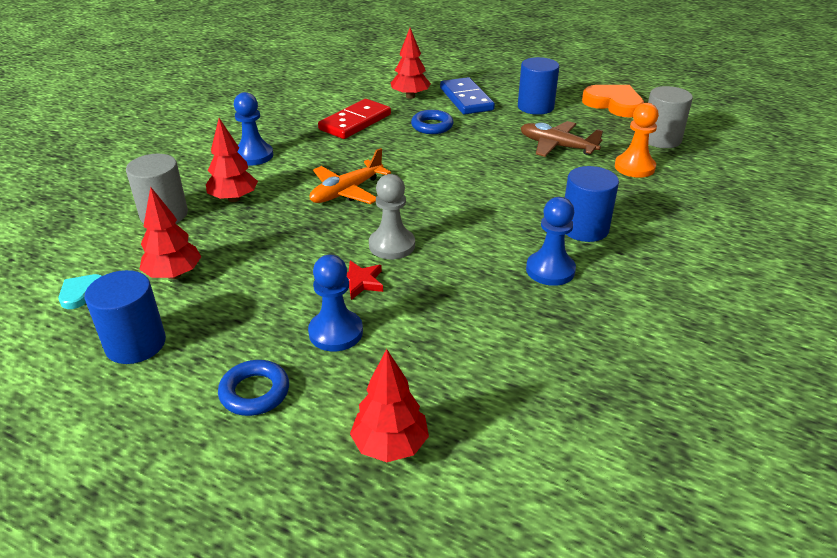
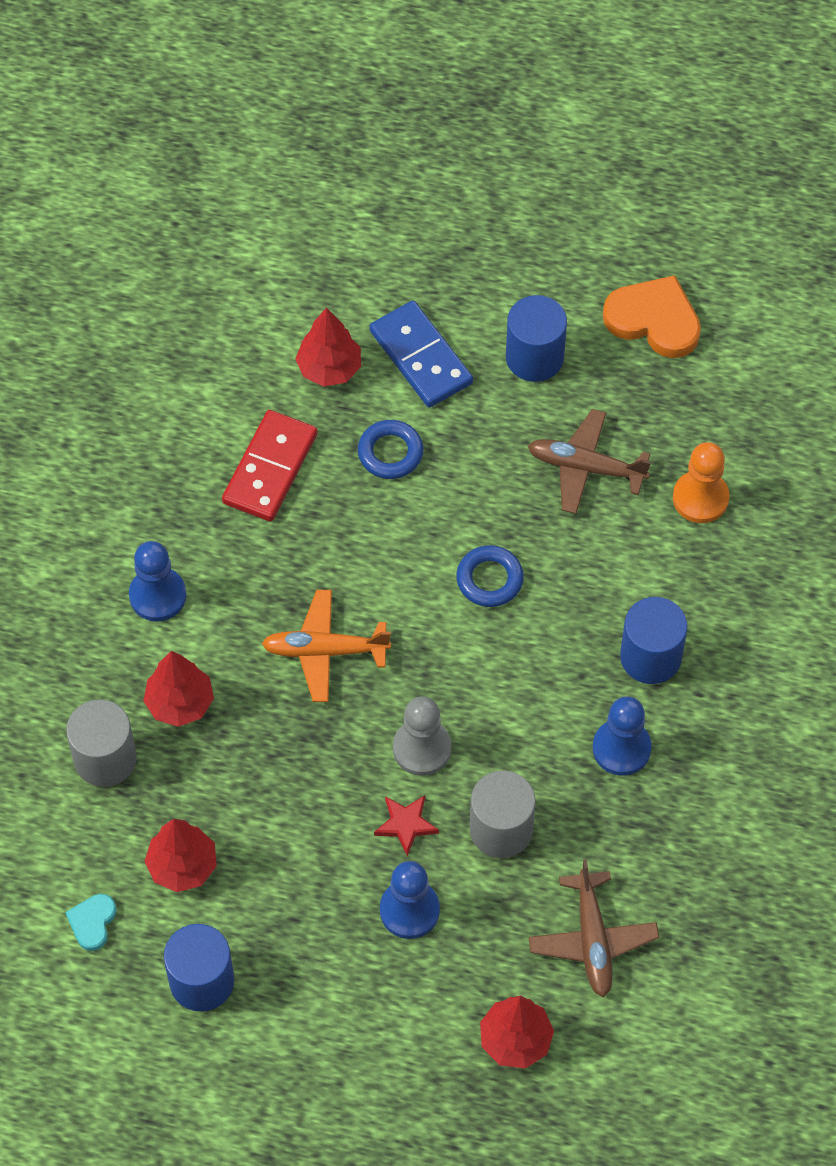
camera: 15 degrees left, 25 degrees up
(255, 392) = (360, 1011): blue ring -> blue ring (489, 579)
(346, 192) = (324, 651): orange plane -> orange plane turned 60 degrees clockwise
(492, 383) = (592, 940): none -> brown plane
(661, 139) = (732, 413): grey cylinder -> grey cylinder (501, 829)

